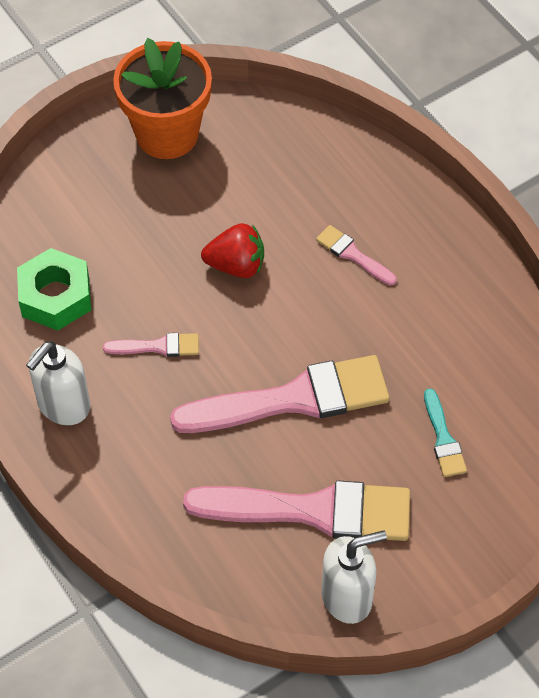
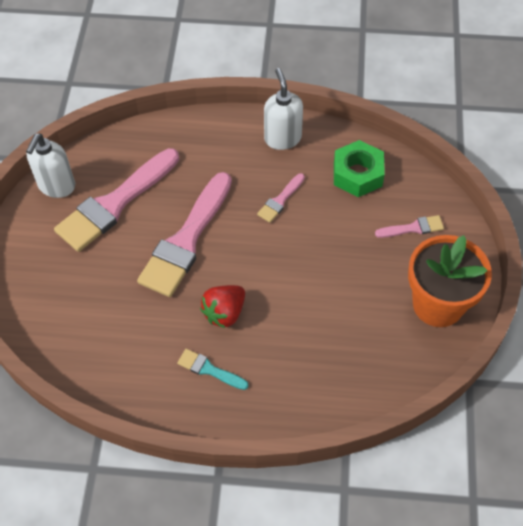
camera: 130 degrees right, 0 degrees up
(236, 265) = (301, 274): red strawberry -> red strawberry (224, 313)
(353, 255) = (252, 342): pink brush -> pink brush (413, 228)
(443, 438) = (90, 294): turquoise brush -> turquoise brush (209, 369)

